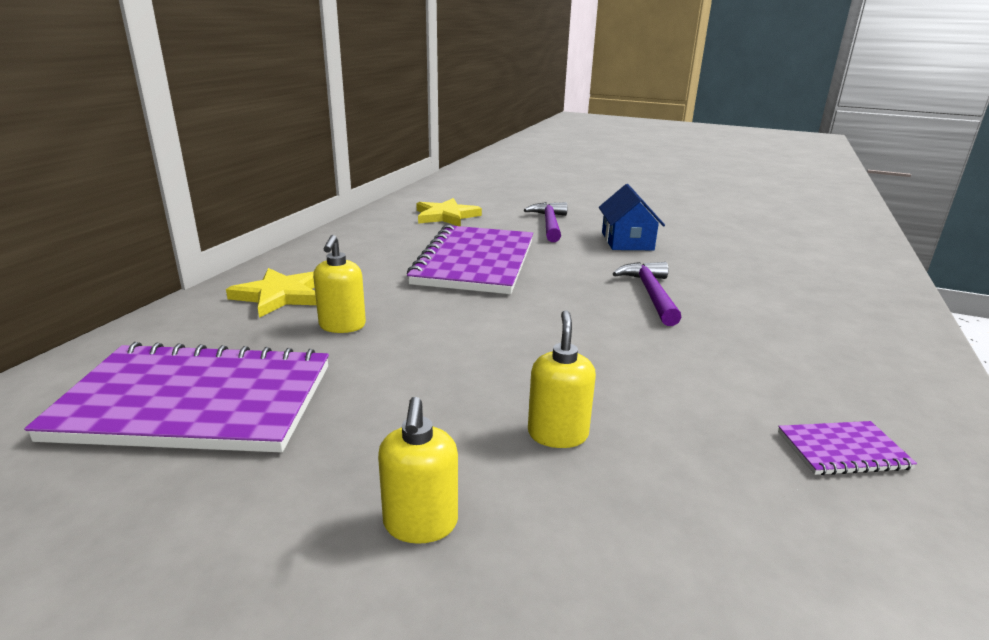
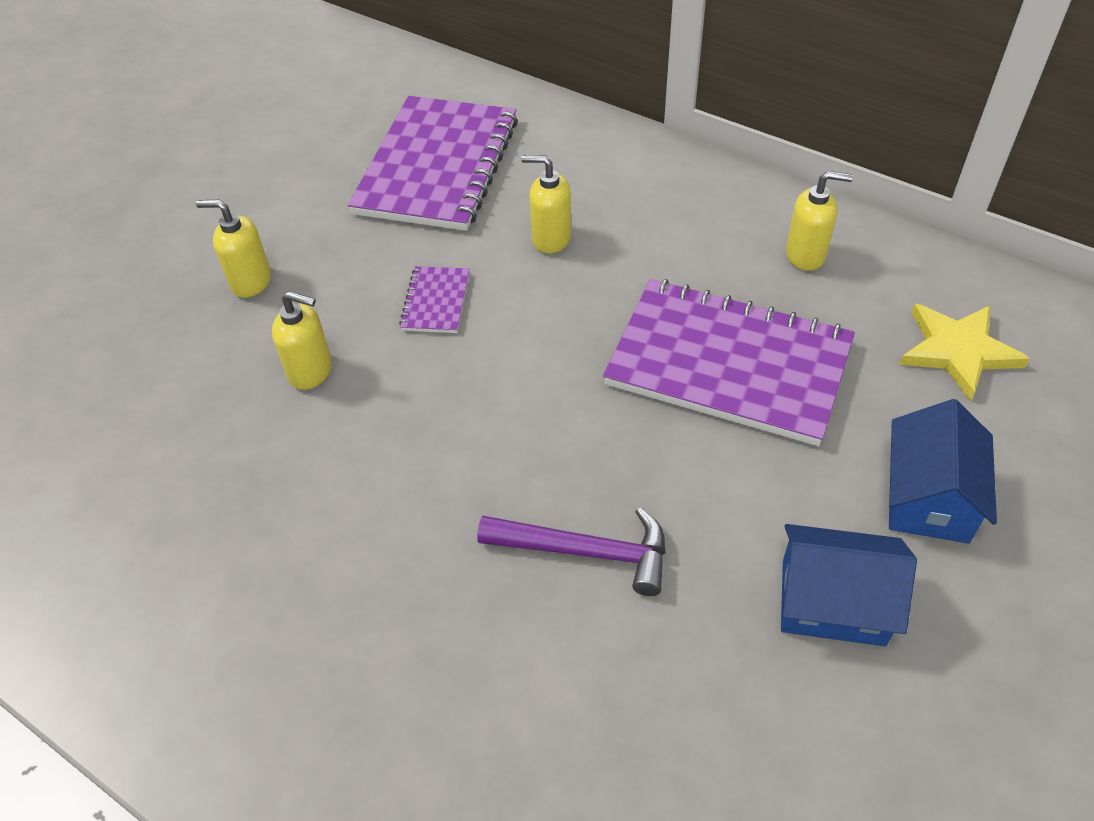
camera: 105 degrees right, 25 degrees up
(280, 295) = (635, 191): yellow star -> none
(367, 244) = (806, 255): none -> yellow soap dispenser
(549, 224) = (929, 497): purple hammer -> blue house
(842, 450) = (195, 584): purple notebook -> purple notebook (436, 301)

